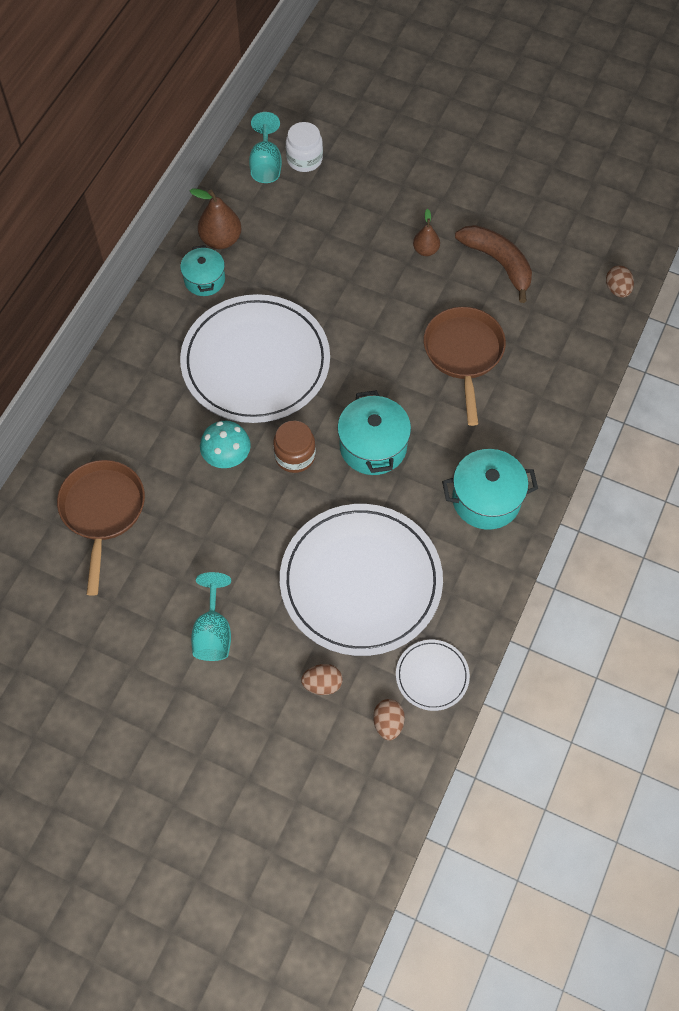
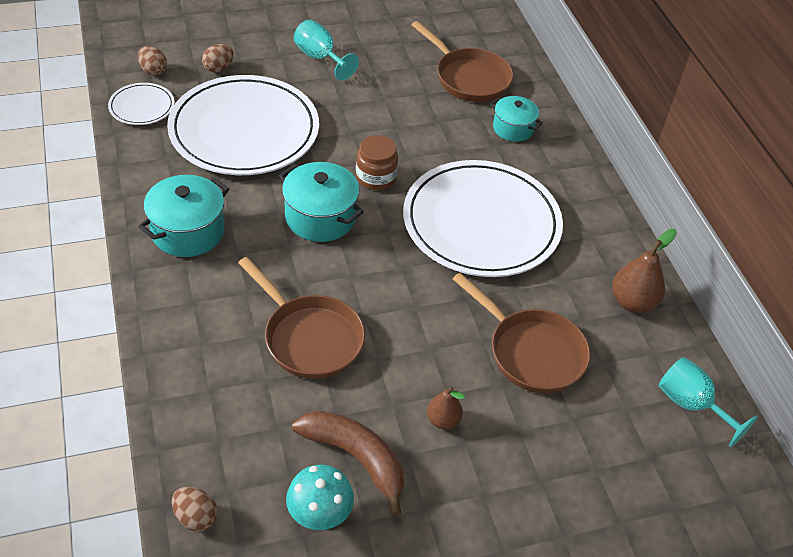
camera: 135 degrees right, 15 degrees down
(204, 280) = (600, 260): turquoise pot -> turquoise pot (513, 128)
(227, 458) = (424, 149): turquoise mushroom -> turquoise mushroom (319, 514)
(304, 159) = (666, 438): white jar -> none
(326, 253) = (531, 352): none -> brown pan
(498, 263) = (355, 458): brown banana -> brown banana turned 150 degrees counterclockwise

